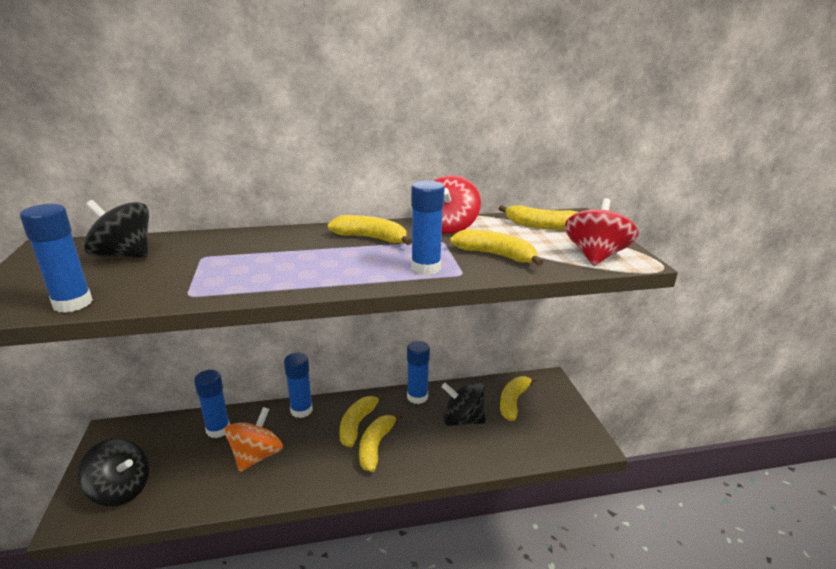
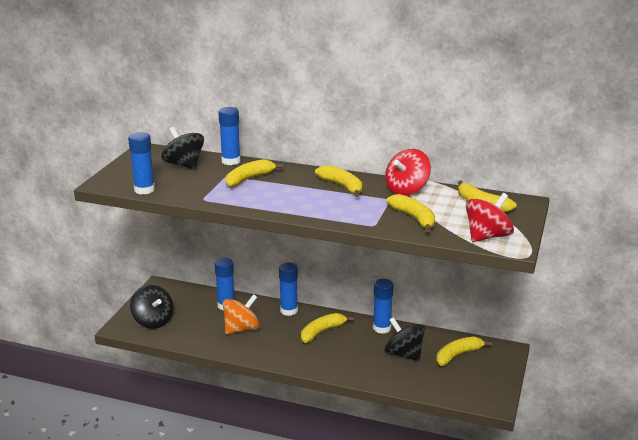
camera: 30 degrees right, 0 degrees up
(376, 446) = (325, 349): yellow banana -> yellow banana (249, 179)
(426, 268) = (355, 215): blue glue stick -> blue glue stick (231, 161)

